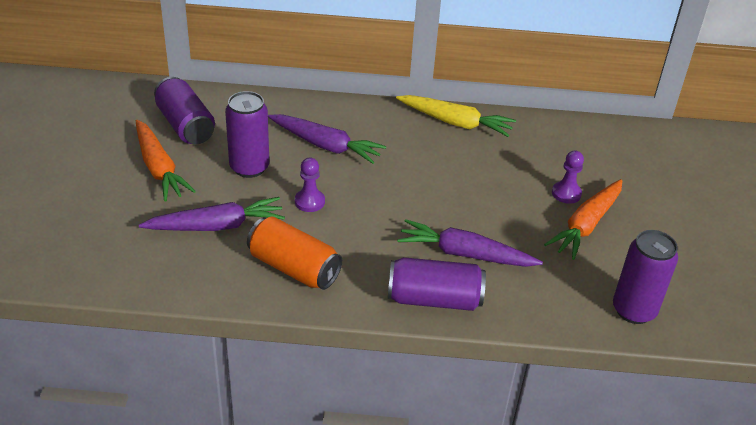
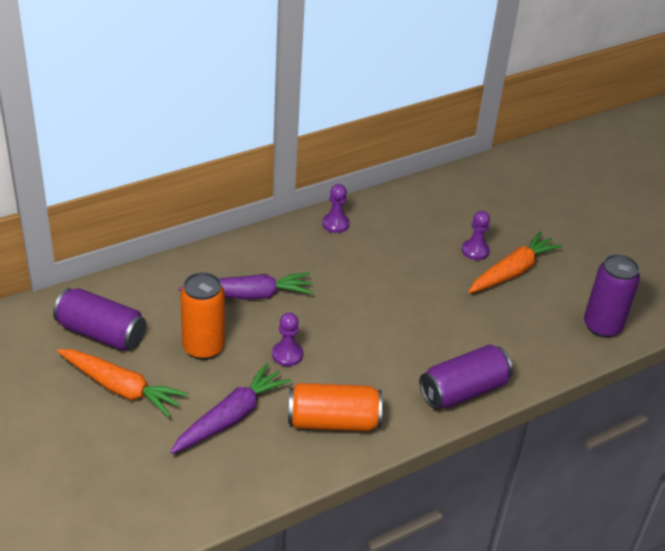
camera: 35 degrees left, 0 degrees up
(249, 167) = (203, 347): purple can -> orange can
(455, 123) = (335, 224): yellow carrot -> purple pawn
(465, 254) = (450, 340): purple carrot -> none
(586, 225) = (512, 272): orange carrot -> orange carrot turned 135 degrees counterclockwise

